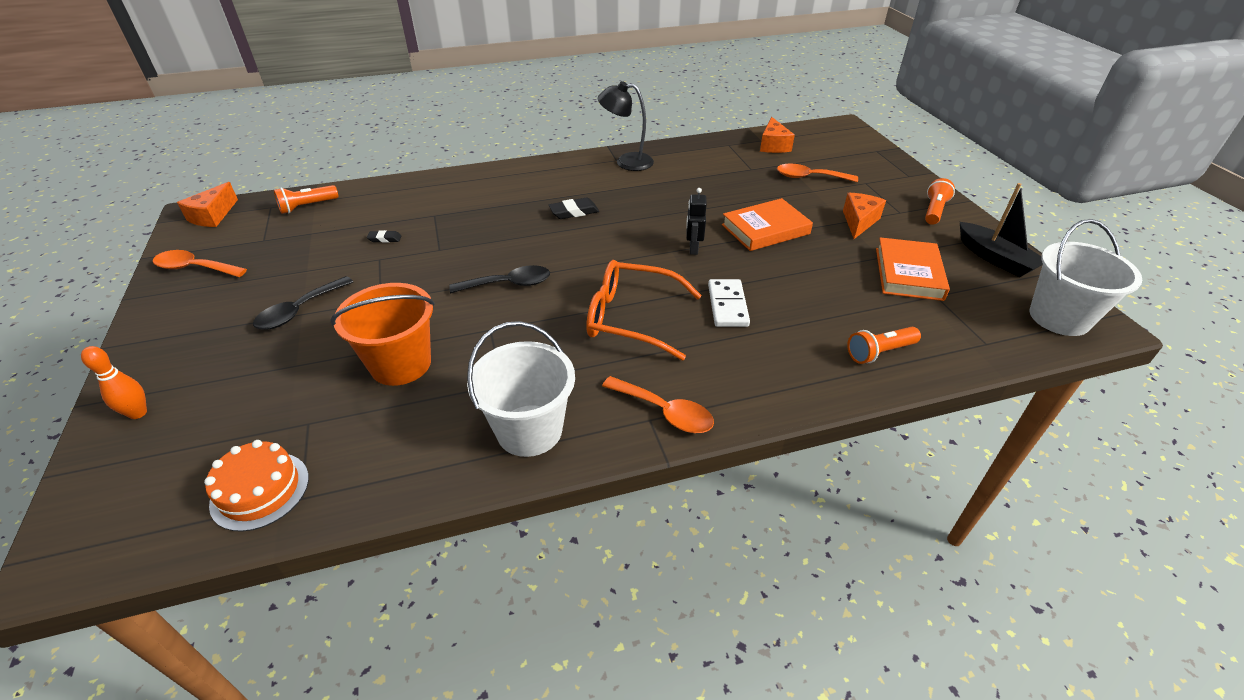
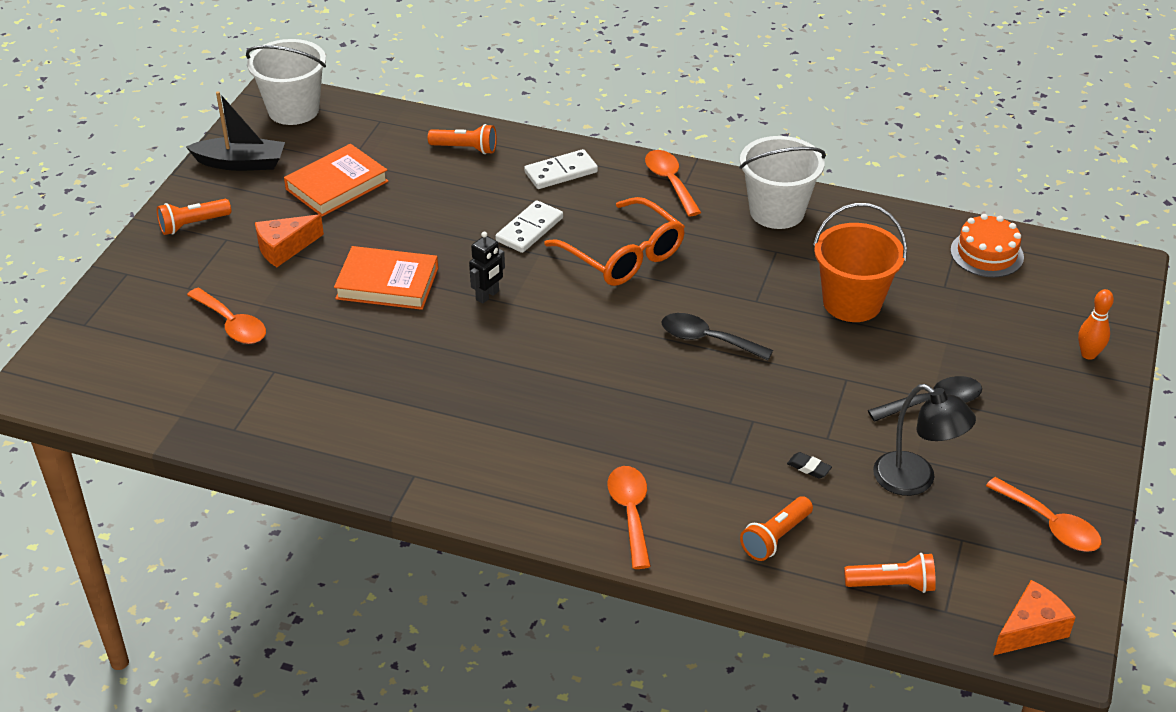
camera: 145 degrees left, 0 degrees up
(390, 202) = (775, 537): none -> orange flashlight
(484, 184) = (630, 513): none -> orange spoon
(574, 212) = (559, 404): black eraser -> none
(626, 162) = (406, 463): black lamp -> black lamp (915, 480)
(771, 370) = (561, 172): none -> white domino
(773, 145) = (183, 397): orange cheese -> none
(995, 258) = (241, 163): black boat -> black boat turned 90 degrees clockwise

